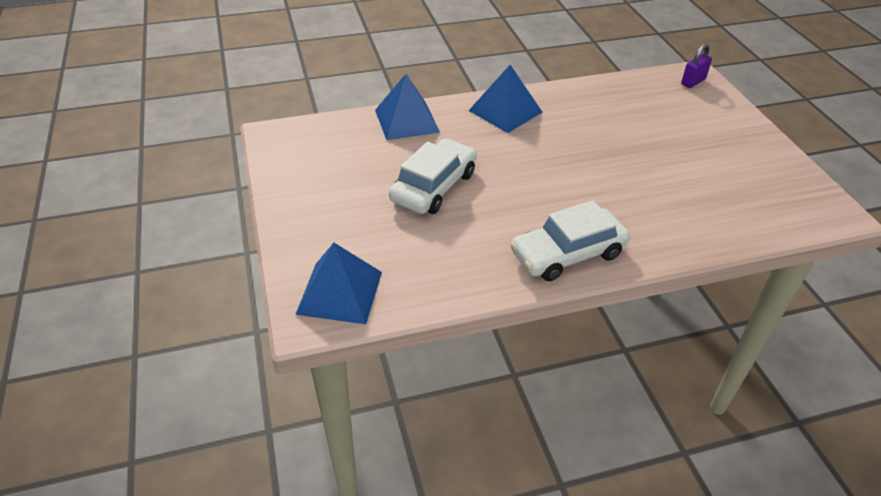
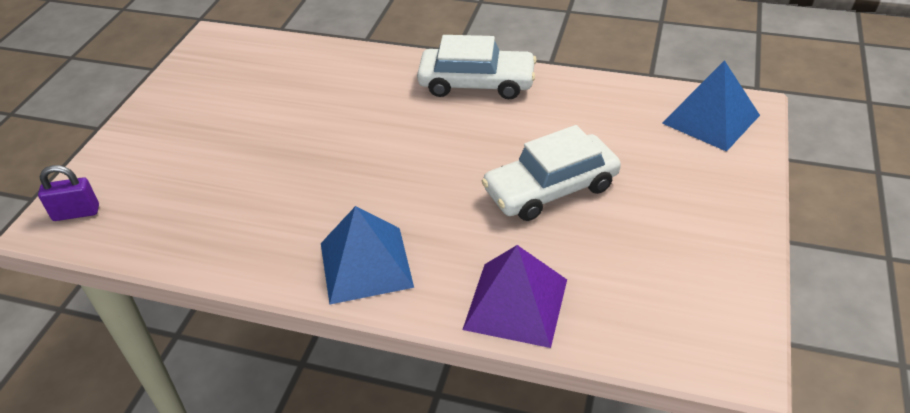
camera: 145 degrees left, 0 degrees up
(406, 121) = (516, 304): blue pyramid -> purple pyramid

